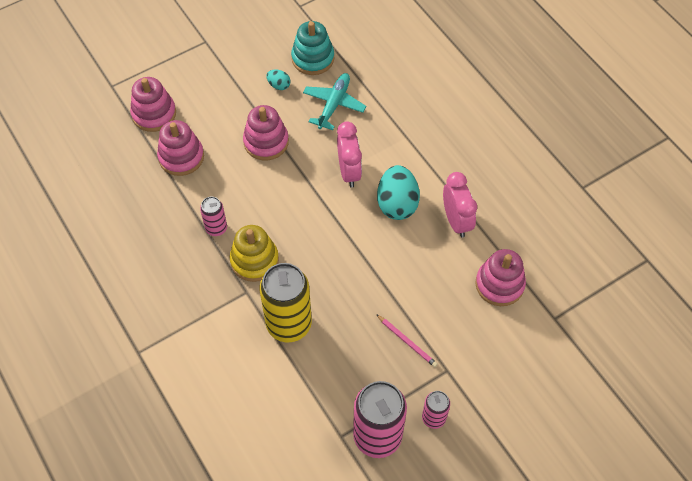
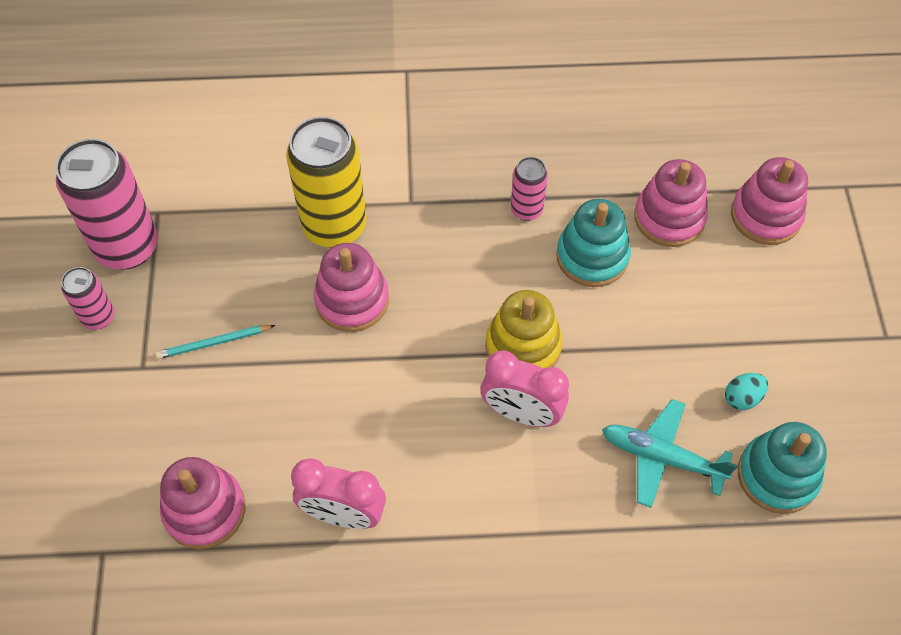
camera: 120 degrees right, 0 degrees up
(230, 182) = (592, 256): none -> turquoise stacking toy
(254, 260) = (450, 230): yellow stacking toy -> yellow stacking toy (523, 346)
(266, 142) = (638, 330): pink stacking toy -> pink stacking toy (352, 300)
(333, 104) = (662, 458): turquoise plane -> turquoise plane turned 150 degrees clockwise
(397, 204) = (425, 448): turquoise egg -> none
(407, 341) = (214, 343): pink pencil -> turquoise pencil

